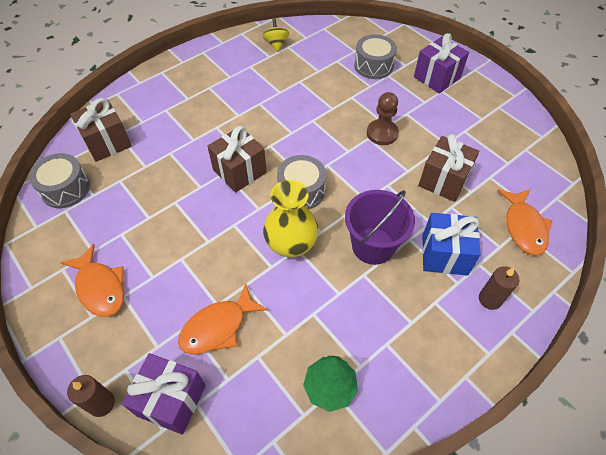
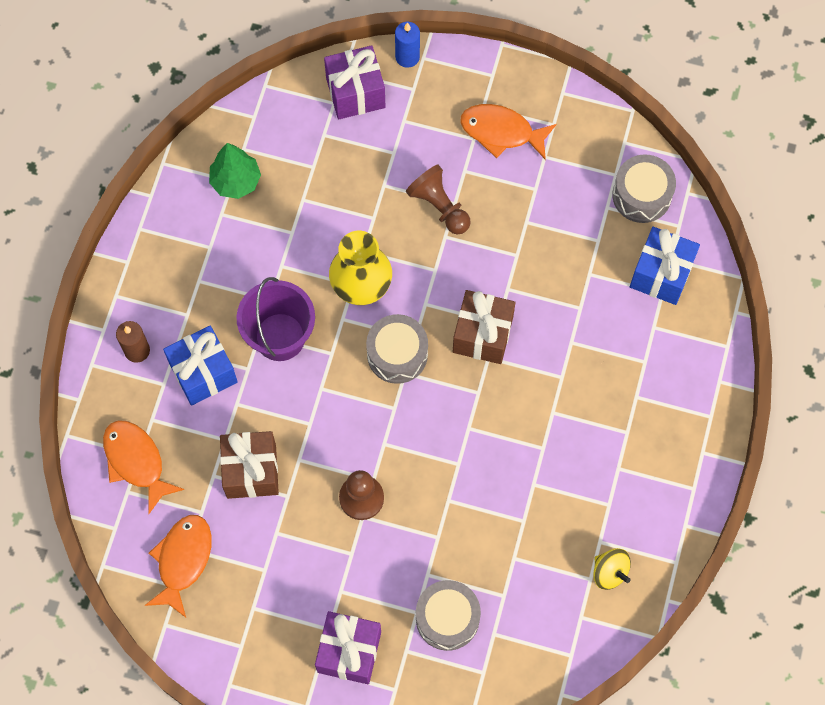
camera: 145 degrees right, 15 degrees up
(102, 403) = (407, 57): brown candle -> blue candle
(107, 142) = (661, 274): brown gift -> blue gift
(193, 263) = (439, 206): none -> brown pawn
(218, 327) = (366, 168): orange fish -> orange fish (183, 560)

